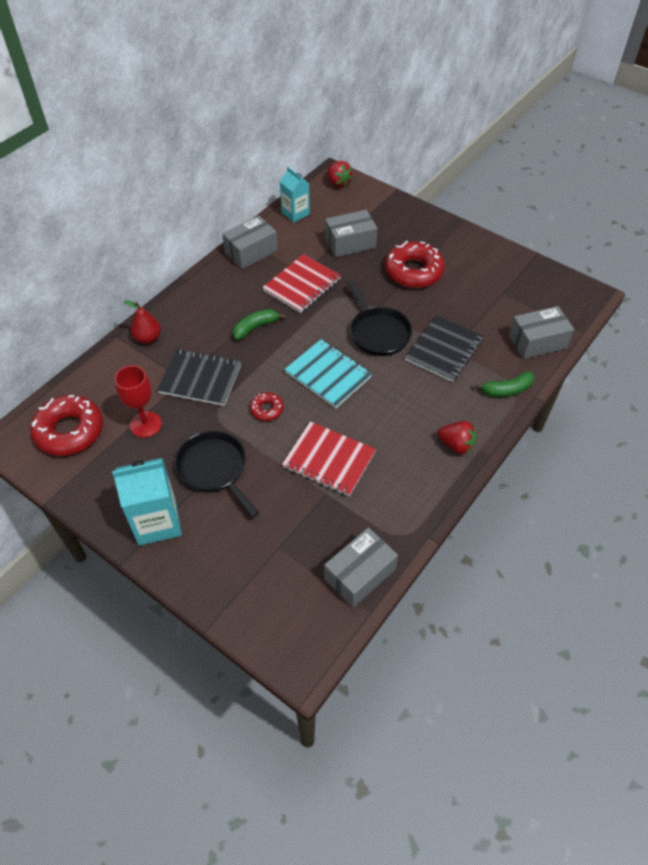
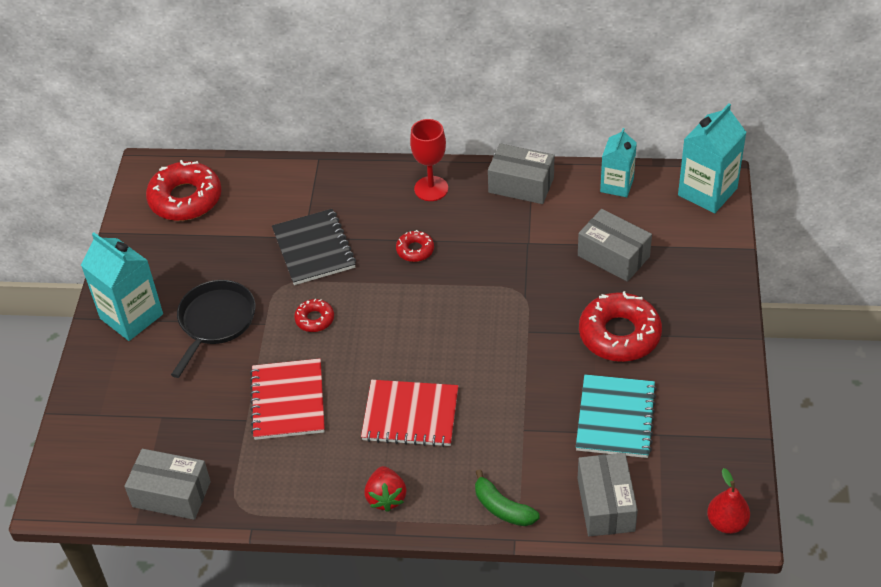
camera: 60 degrees right, 5 degrees down
(145, 424) = (230, 244): red goblet -> red goblet (431, 189)
(148, 338) = (334, 181): red pear -> red pear (726, 523)
(255, 327) = (415, 250): green banana -> red donut
(302, 285) = (508, 252): red notebook -> red notebook (410, 415)
(328, 375) = (398, 342): turquoise notebook -> turquoise notebook (615, 418)
(338, 182) = (707, 192): red strawberry -> turquoise carton
(378, 332) = (494, 352): black pan -> none
(443, 350) = (516, 422): black notebook -> none
(537, 342) = (606, 505): grey box -> grey box turned 45 degrees clockwise

